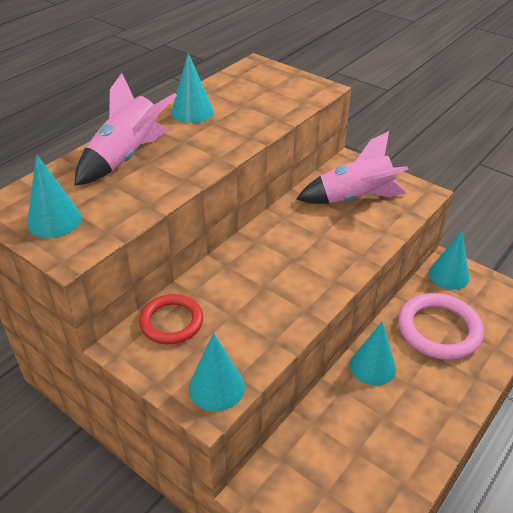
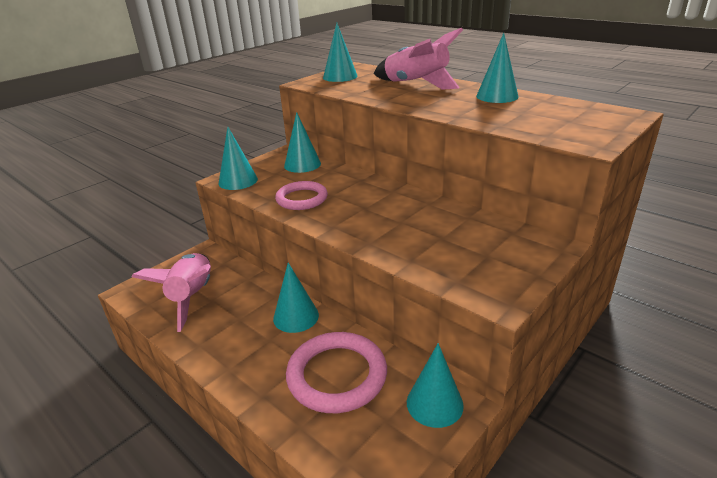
camera: 95 degrees right, 10 degrees down
(171, 322) = (302, 164): red ring -> turquoise cone
(273, 311) = (302, 199): none -> pink ring
(354, 198) = (471, 244): pink rocket -> pink rocket (192, 297)

